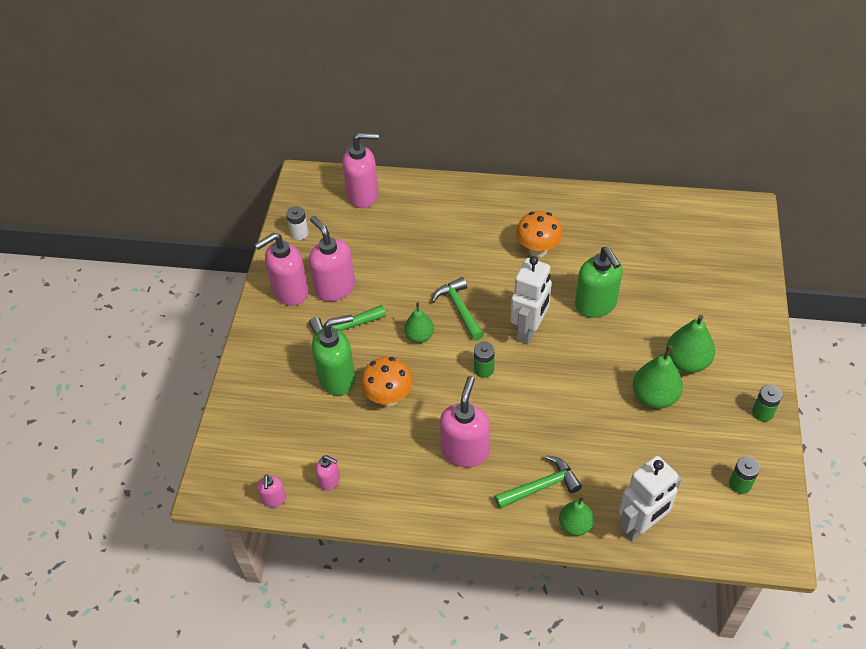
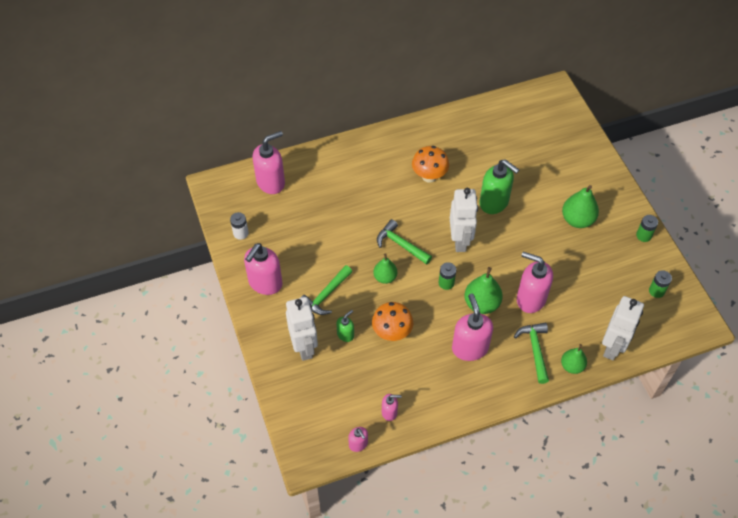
camera: 30 degrees left, 5 degrees up
(286, 373) = (304, 347): none -> white robot
(335, 288) = (297, 266): pink soap dispenser -> pink soap dispenser (530, 299)
(337, 378) = (345, 334): green soap dispenser -> green soap dispenser, size x0.51
(541, 486) = (535, 349): green hammer -> green hammer turned 45 degrees counterclockwise
(654, 397) = (571, 254): green pear -> green pear (481, 304)

